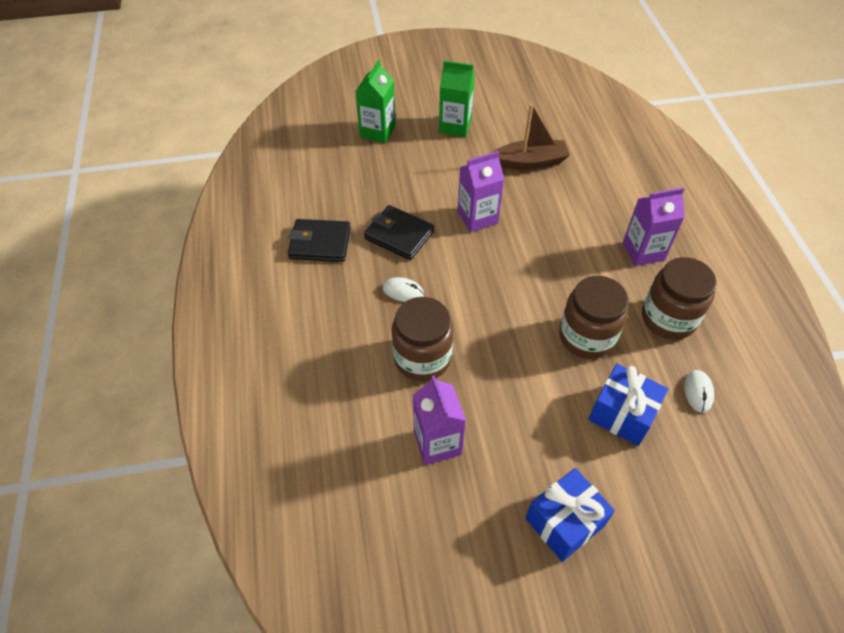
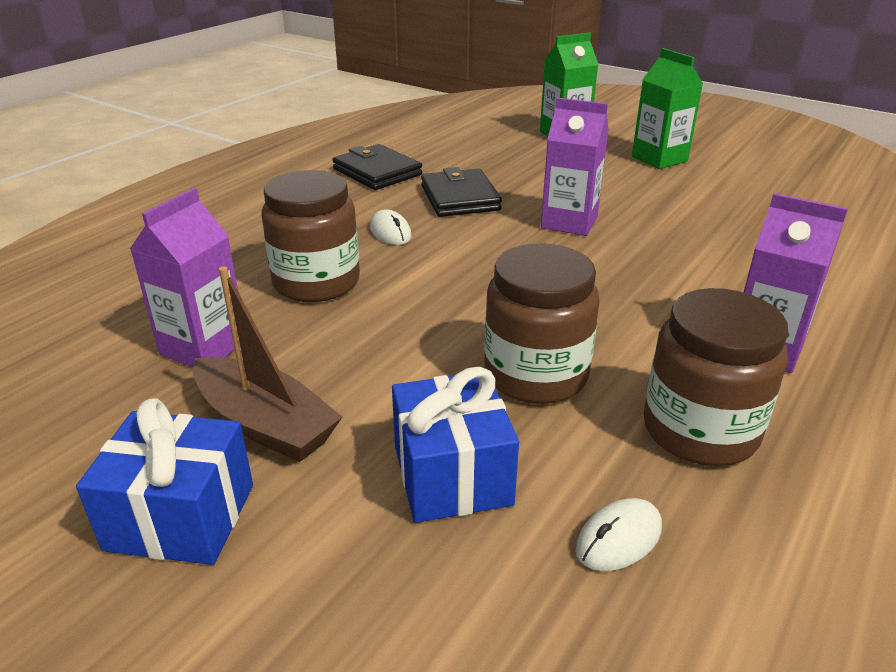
camera: 45 degrees right, 20 degrees down
(530, 162) = (713, 213): brown boat -> brown boat (265, 424)

